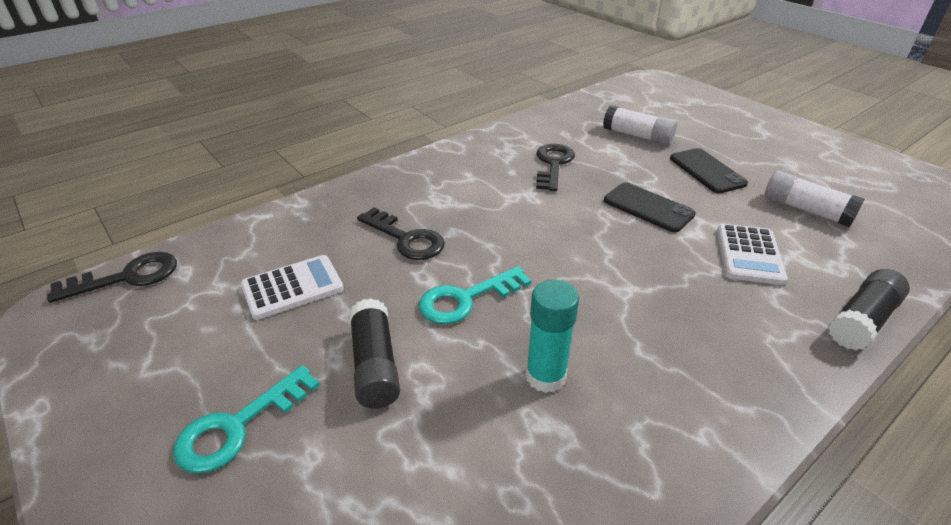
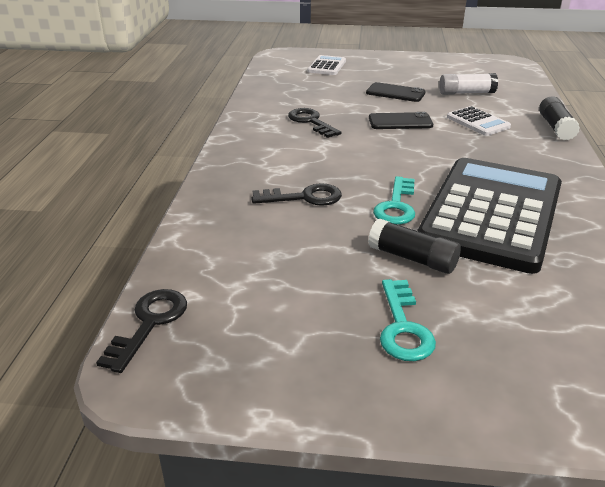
camera: 45 degrees left, 5 degrees down
(292, 287) = (288, 257): white calculator -> white calculator (327, 66)
(545, 376) = (492, 214): turquoise glue stick -> black calculator
(637, 136) = (329, 89): white glue stick -> none

